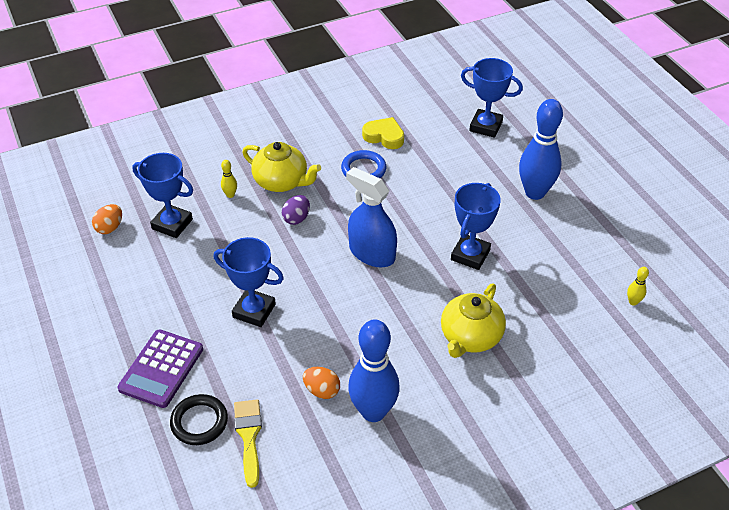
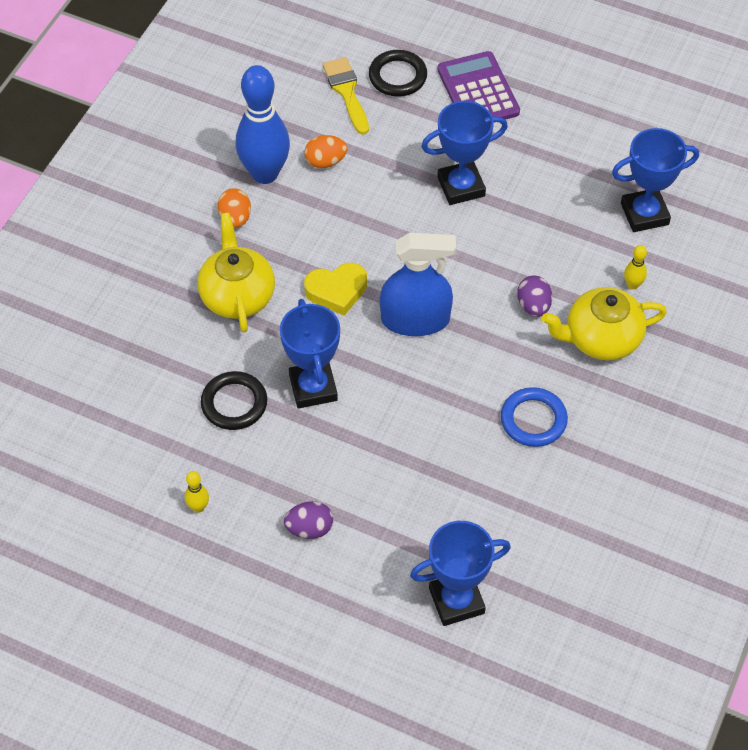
camera: 140 degrees right, 10 degrees up
(110, 228) = (695, 170): orange egg -> orange egg (235, 218)
(249, 436) = (346, 92): yellow brush -> yellow brush turned 150 degrees counterclockwise
(384, 136) = (561, 488): yellow heart -> yellow heart (337, 291)
(526, 275) = (234, 403): none -> black ring
(535, 192) = (309, 528): blue bowling pin -> purple egg
(633, 302) = (100, 447): yellow bowling pin -> yellow bowling pin (198, 507)

